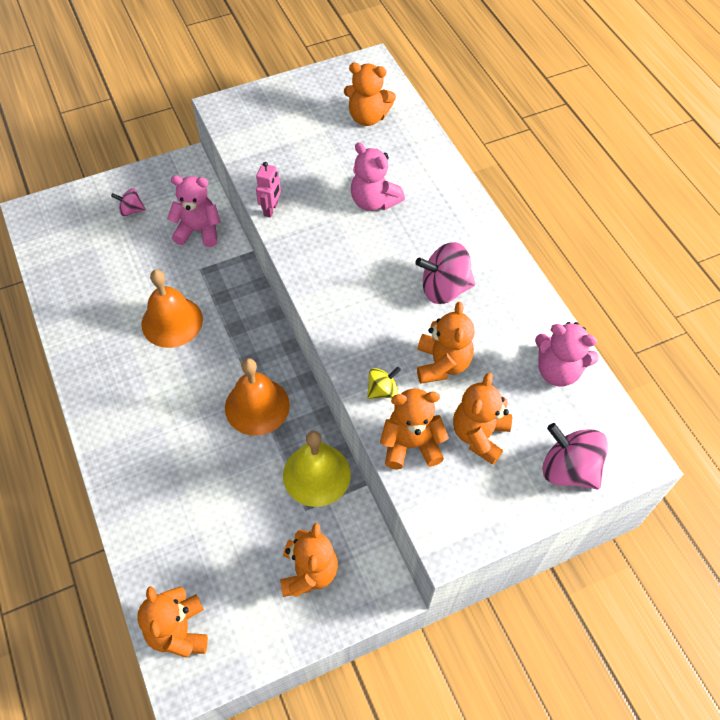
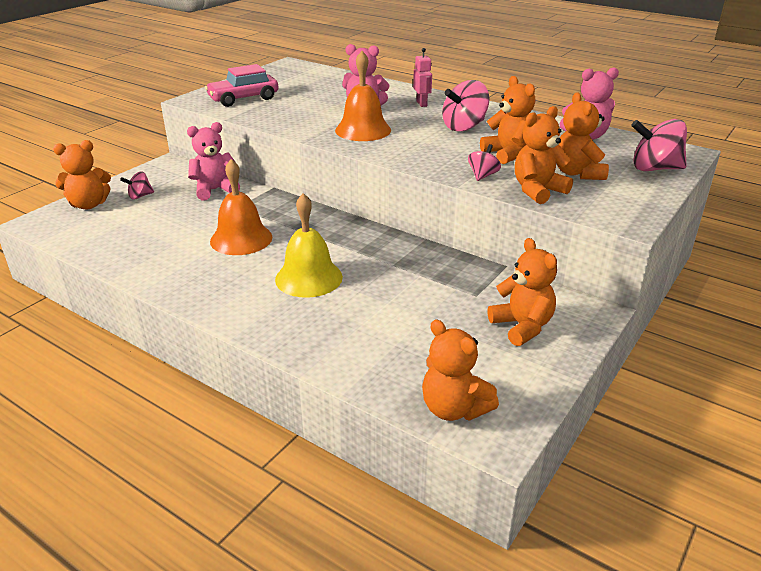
camera: 30 degrees left, 25 degrees down
(257, 406) = (369, 257): orange bell -> orange bell (363, 130)
(271, 126) = (243, 99): none -> pink car
(271, 209) = (288, 128): pink robot -> pink robot (422, 104)
(316, 474) = (461, 274): yellow bell -> yellow bell (309, 278)
(367, 117) = (314, 81): orange teddy bear -> orange teddy bear (89, 205)
(382, 390) = (483, 175): yellow spinning top -> pink spinning top

